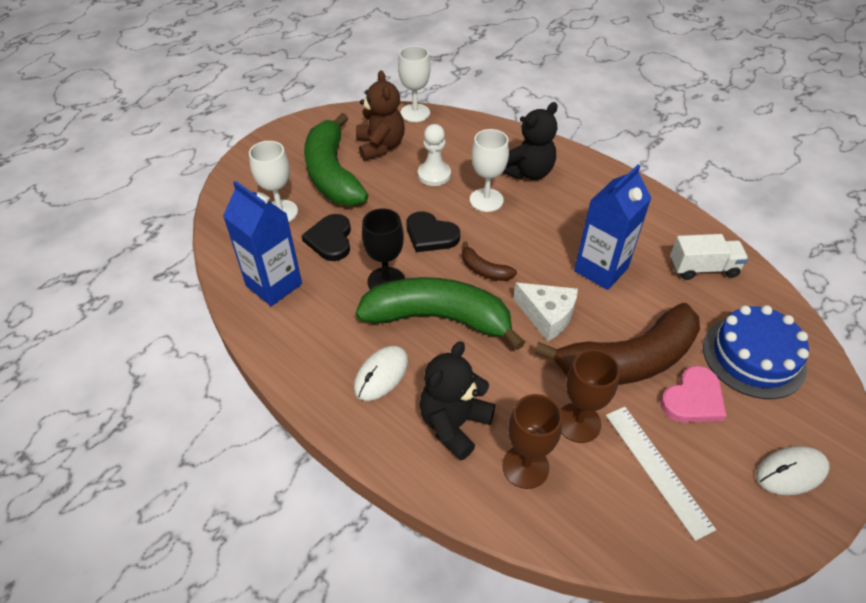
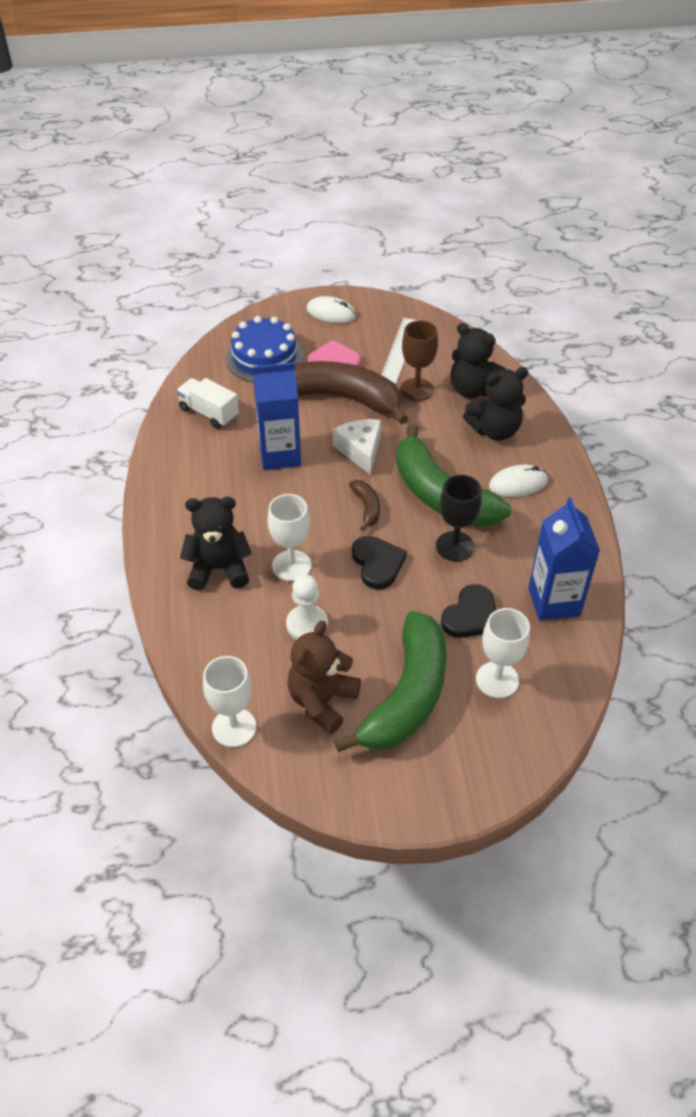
camera: 140 degrees left, 0 degrees up
(525, 466) = (472, 390): brown goblet -> black teddy bear

